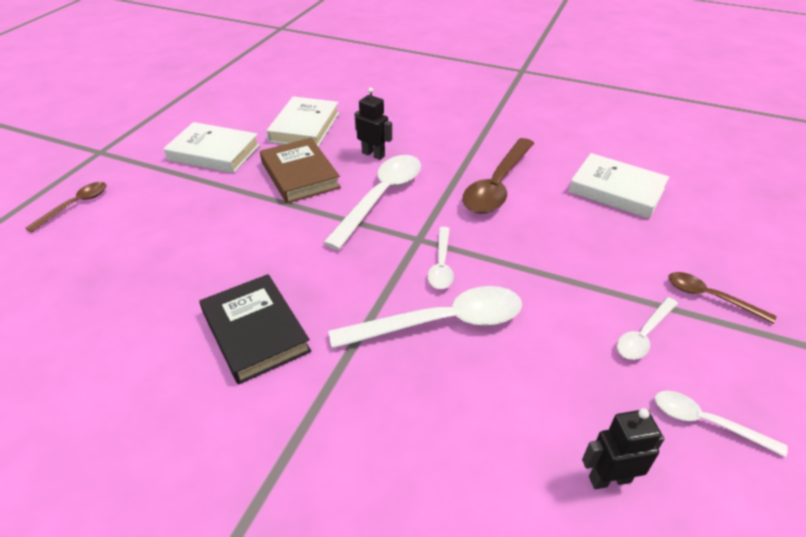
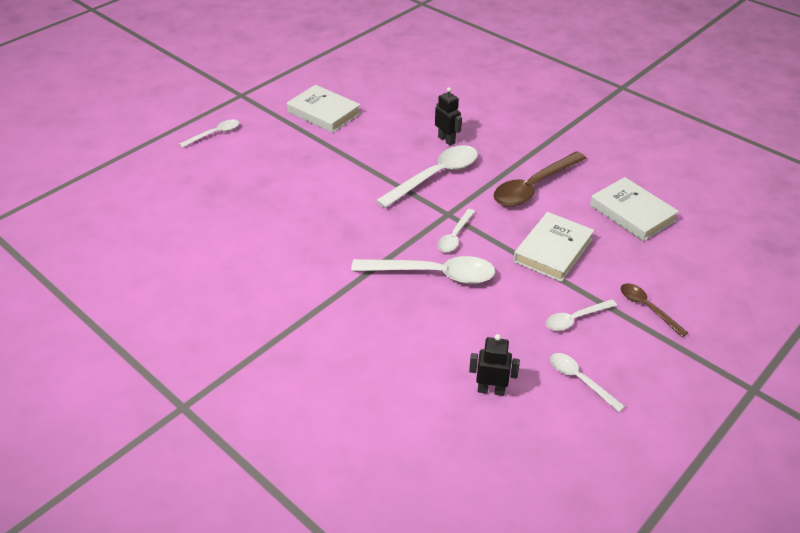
camera: 20 degrees right, 0 degrees up
(75, 205) = (214, 134): brown spoon -> white spoon
(255, 332) = (306, 248): black book -> none
(300, 175) = (381, 145): brown book -> none
(304, 127) = (402, 105): white book -> white book (553, 250)

